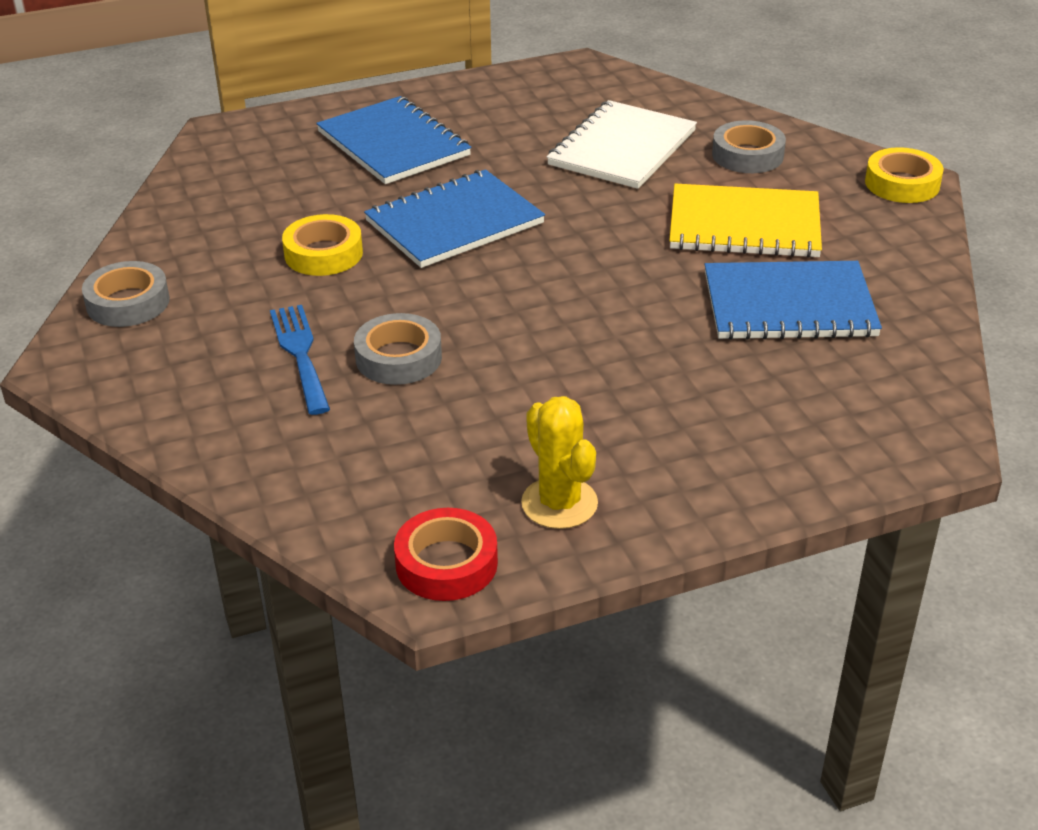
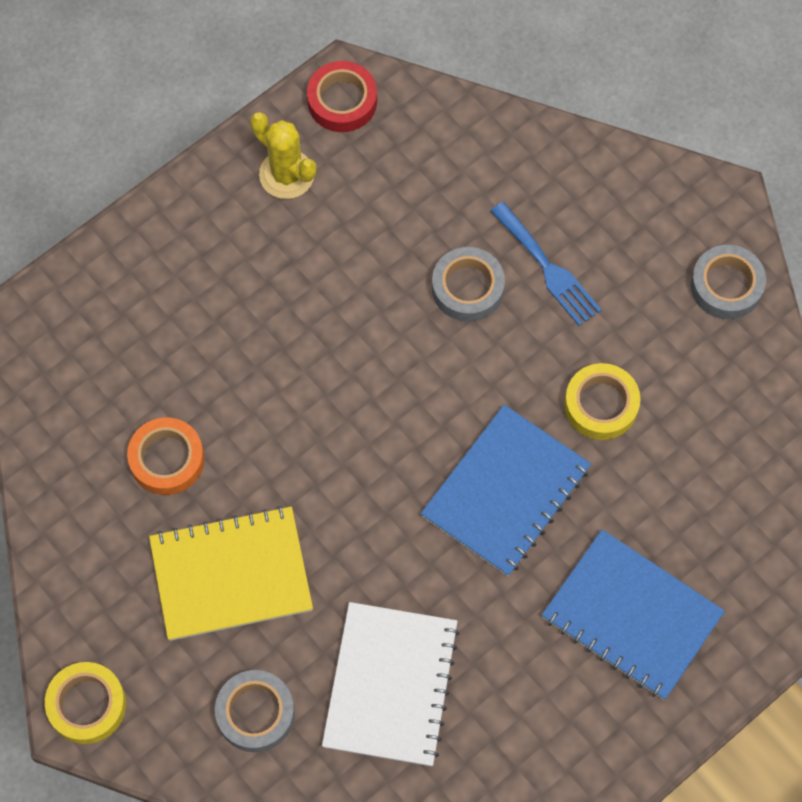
camera: 160 degrees right, 30 degrees up
(789, 304) = (167, 459): blue notebook -> orange tape

